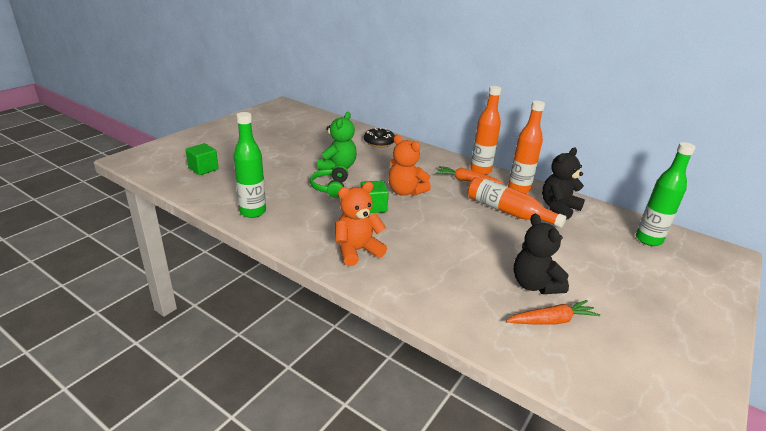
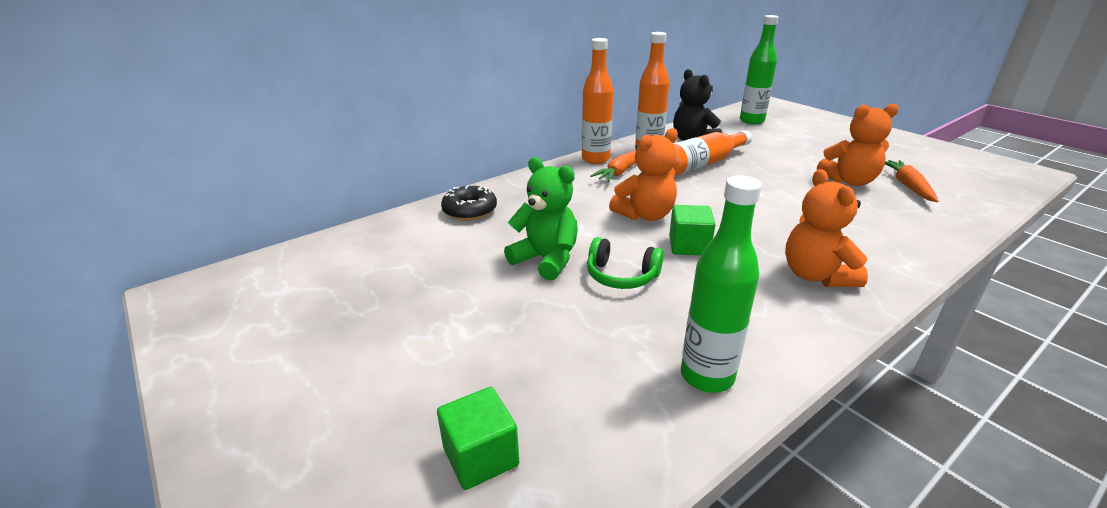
camera: 70 degrees left, 0 degrees up
(534, 285) = (849, 181): black teddy bear -> orange teddy bear

